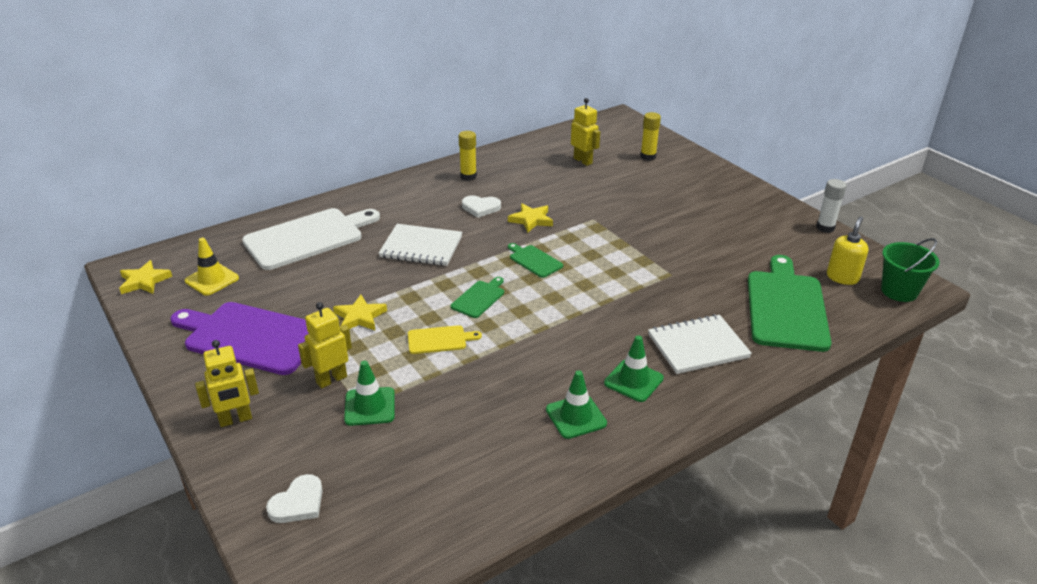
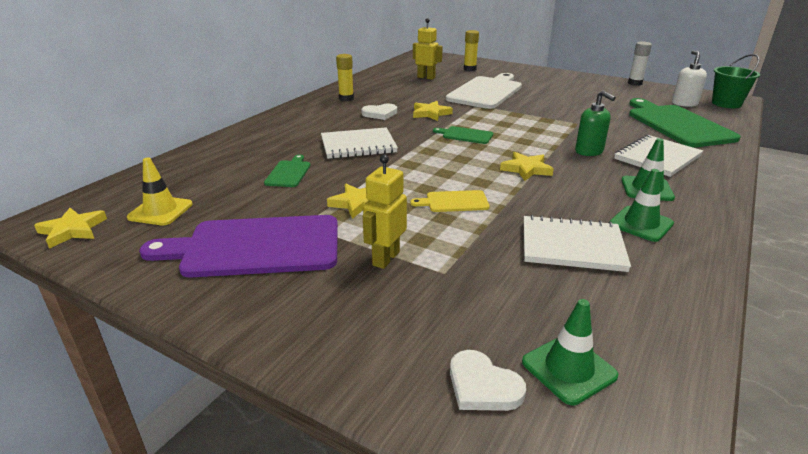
camera: 25 degrees left, 5 degrees down
(235, 419) = (315, 326): yellow robot -> none
(298, 503) = (482, 386): white heart -> white heart turned 120 degrees clockwise
(308, 238) = (239, 160): white cutting board -> white cutting board (486, 92)
(370, 406) = (452, 269): green traffic cone -> green traffic cone (569, 369)
(439, 340) = (454, 202): yellow cutting board -> yellow cutting board turned 150 degrees counterclockwise
(479, 298) = (452, 166): green cutting board -> green cutting board (289, 173)
(487, 417) = (572, 246): none -> white notebook
(545, 322) = (526, 169): none -> yellow star
(635, 317) = (589, 151): none -> green soap dispenser
(842, 277) = (684, 104): yellow soap dispenser -> white soap dispenser

